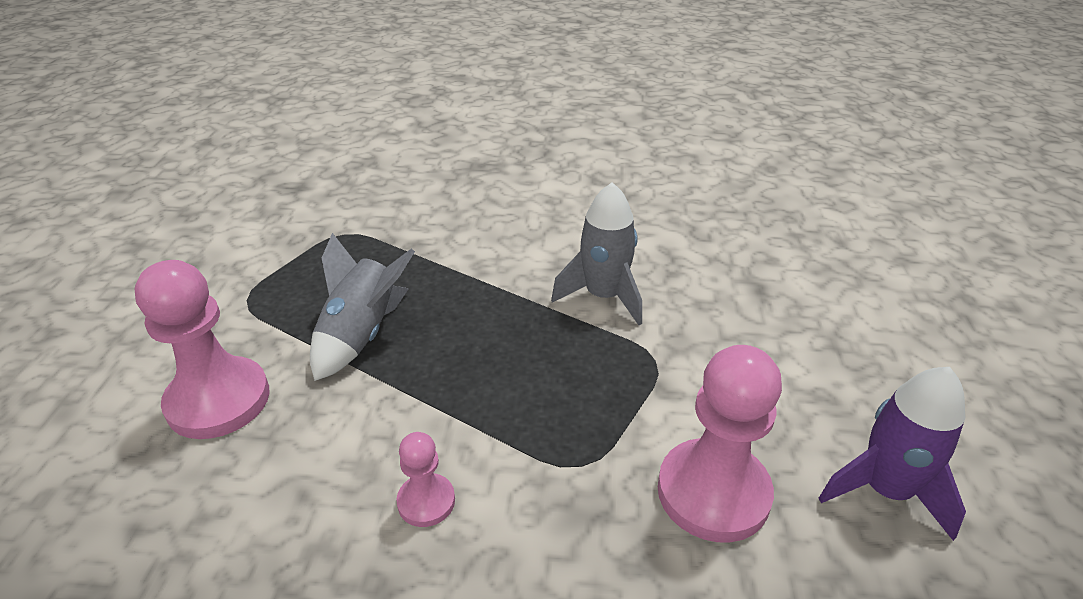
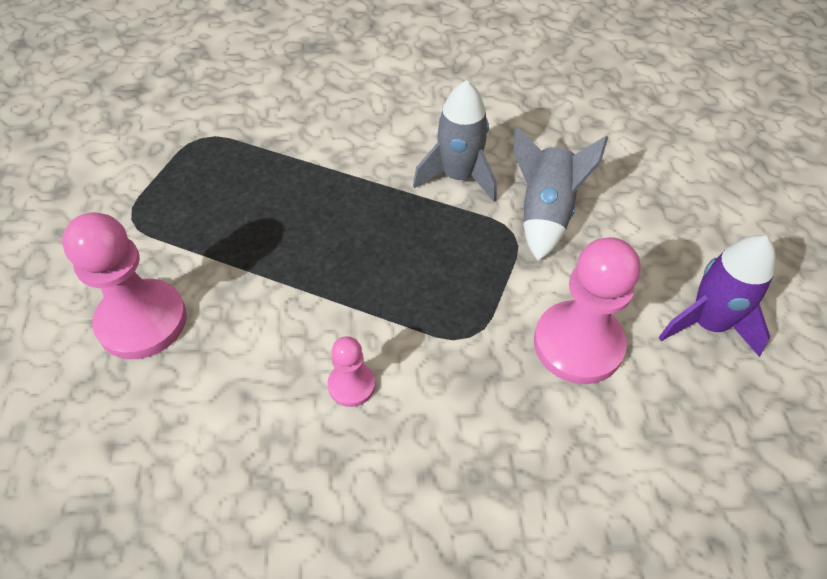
camera: 10 degrees left, 15 degrees up
(362, 335) = (251, 241): grey rocket -> grey rocket (544, 214)

